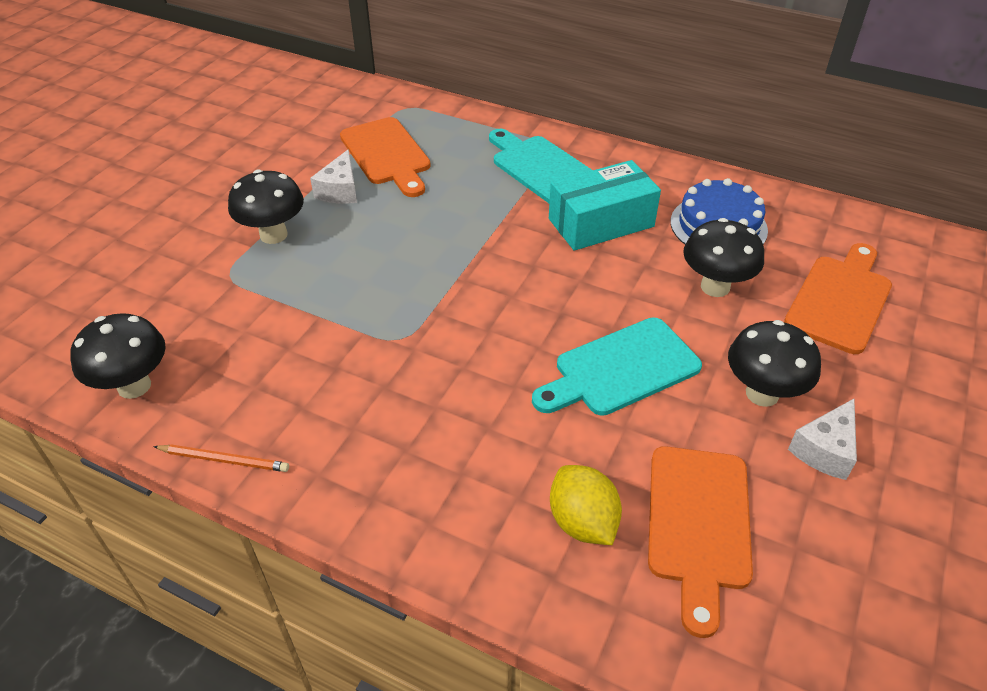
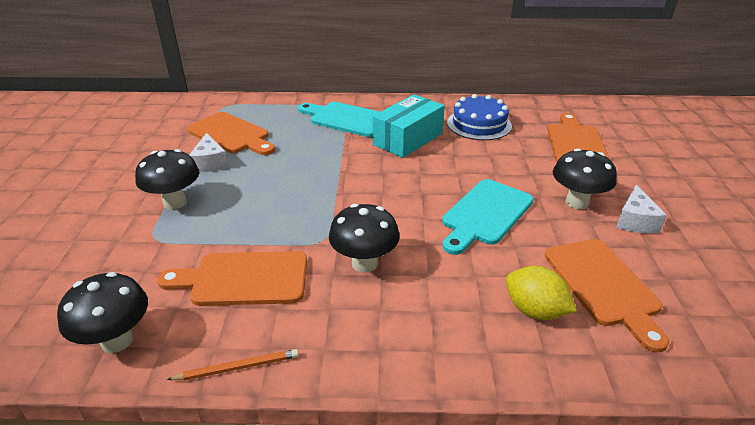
camera: 25 degrees left, 10 degrees down
(288, 358) = (243, 279): none -> orange cutting board
(715, 287) = (503, 155): black mushroom -> black mushroom (364, 263)

